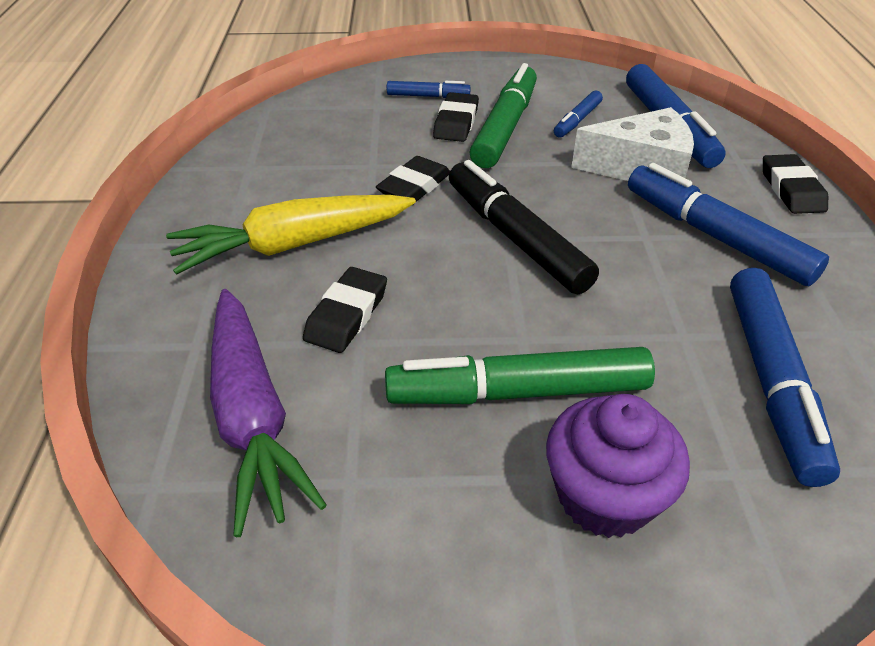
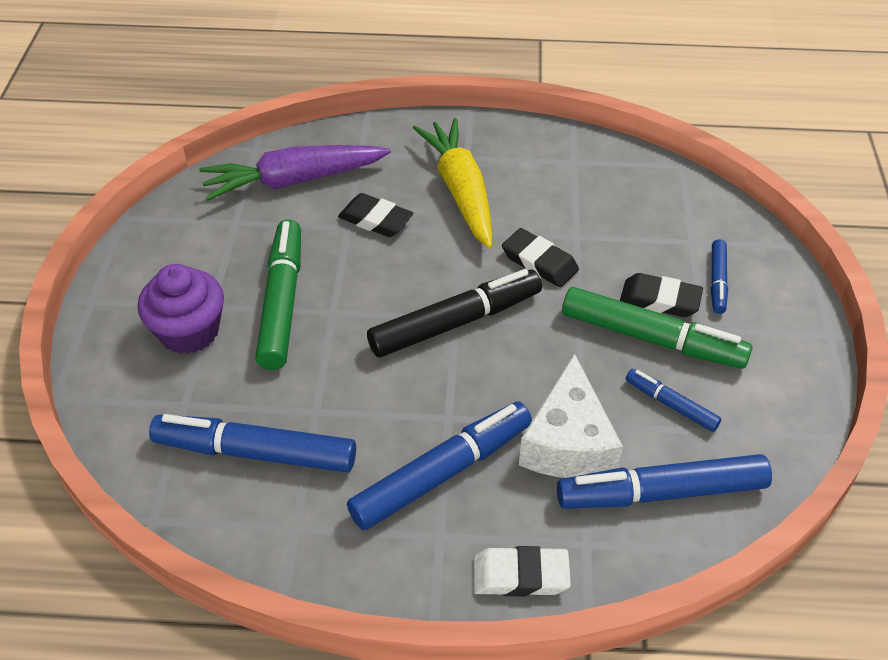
camera: 95 degrees right, 5 degrees up
(791, 189) = (520, 575): black eraser -> white eraser

